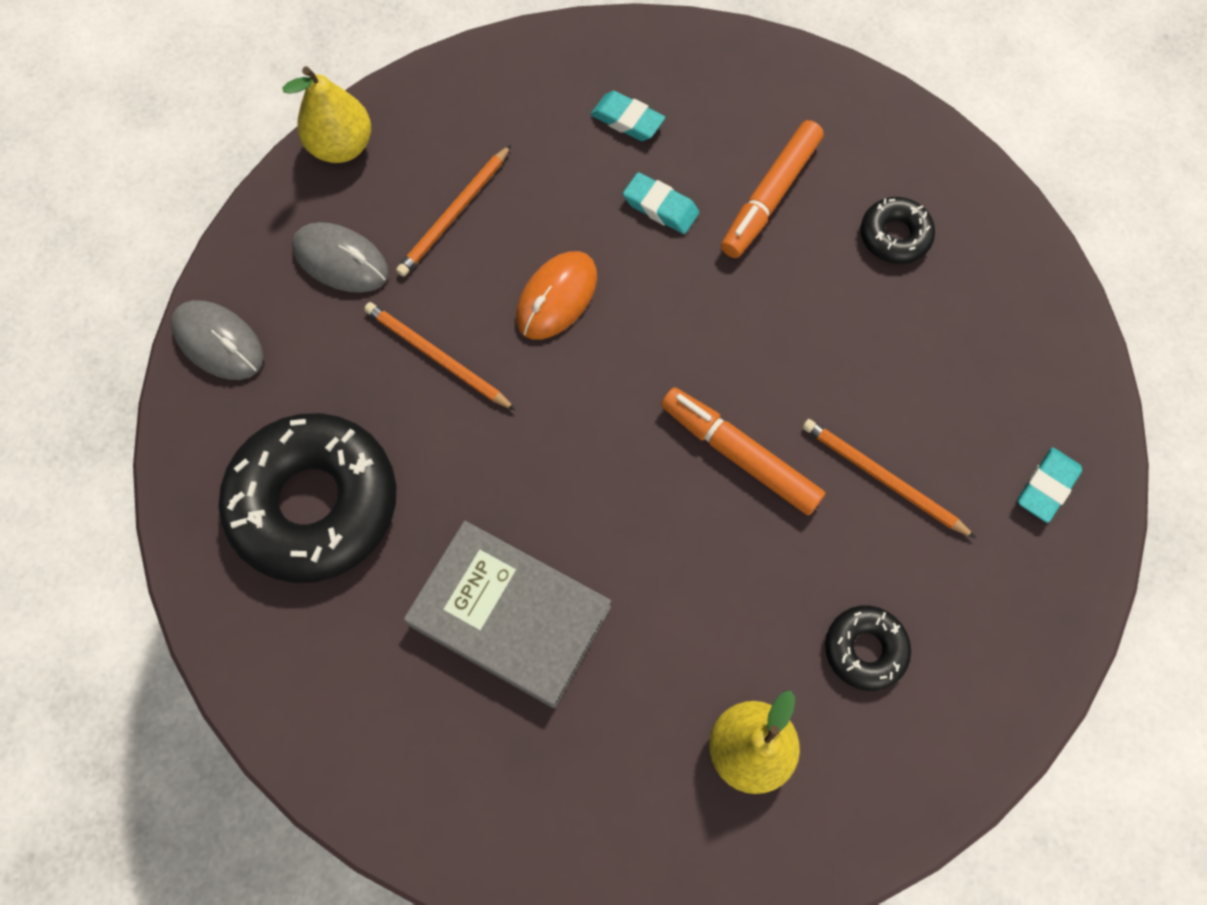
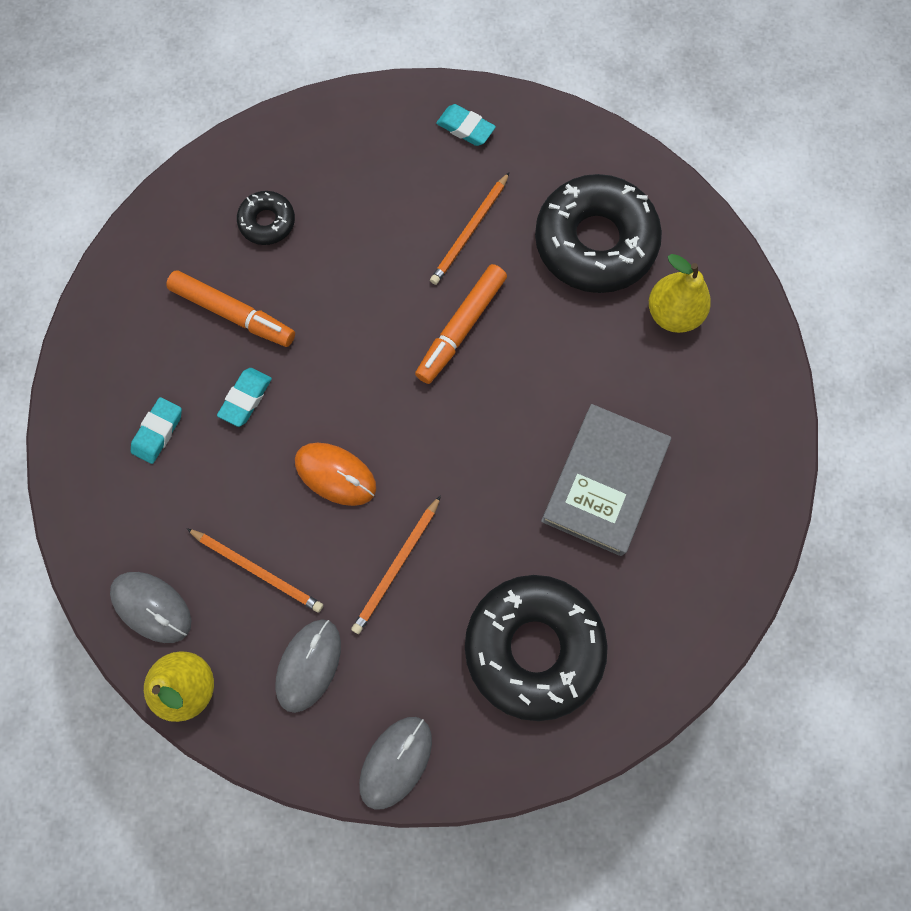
camera: 95 degrees left, 5 degrees up
(430, 114) = (152, 607): none -> grey mouse
(865, 649) = (595, 242): black donut -> black donut, size x2.14

